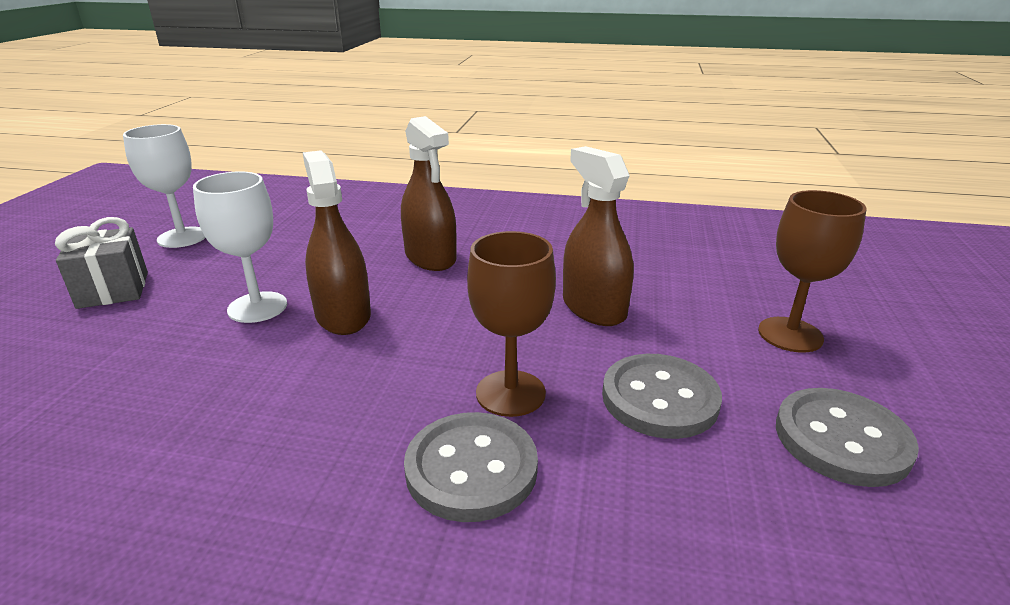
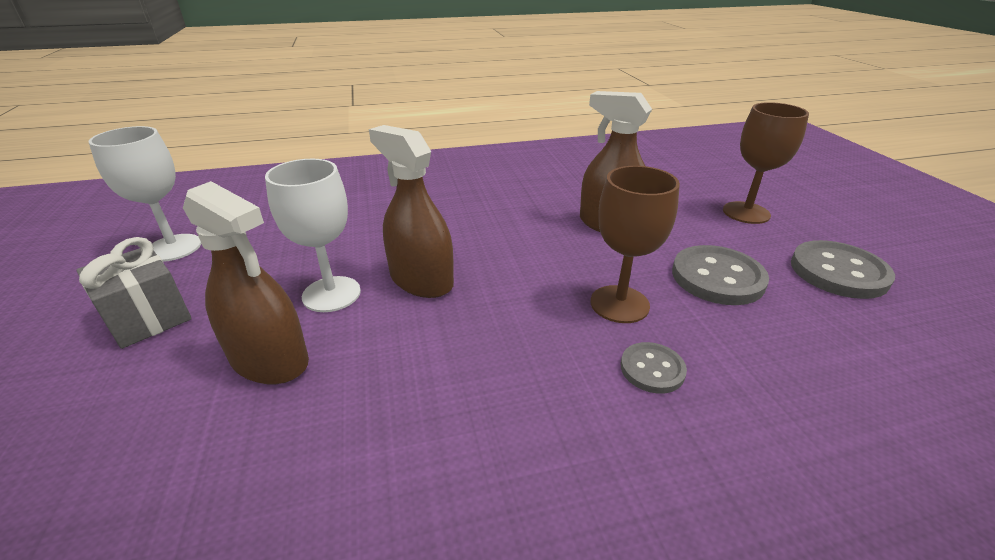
camera: 25 degrees left, 5 degrees up
(430, 257) = (445, 214): brown spray bottle -> brown spray bottle (269, 360)
(471, 468) = (652, 369): grey button -> grey button, size x0.57

